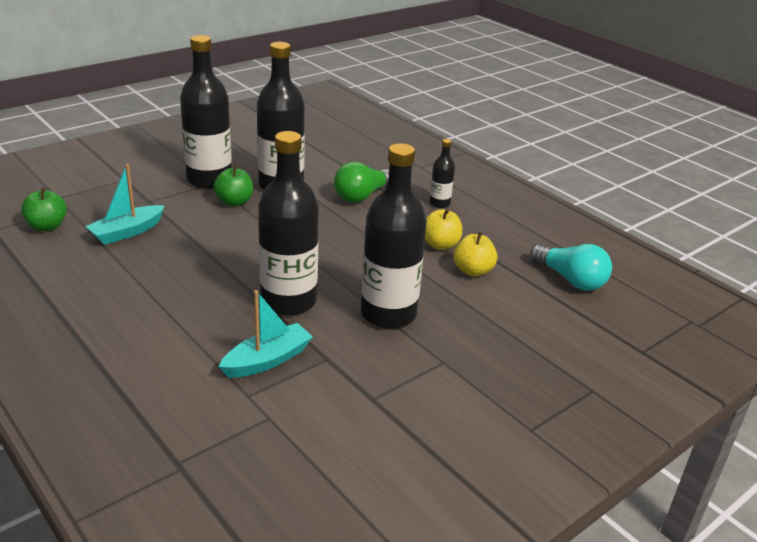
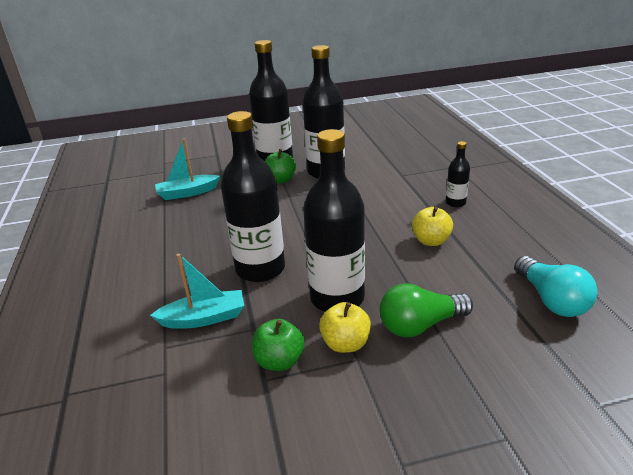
camera: 30 degrees right, 0 degrees up
(47, 226) = (141, 182): green apple -> green apple (279, 361)
(362, 196) = (388, 187): green light bulb -> green light bulb (420, 325)
(473, 270) = (447, 271): yellow apple -> yellow apple (345, 343)

